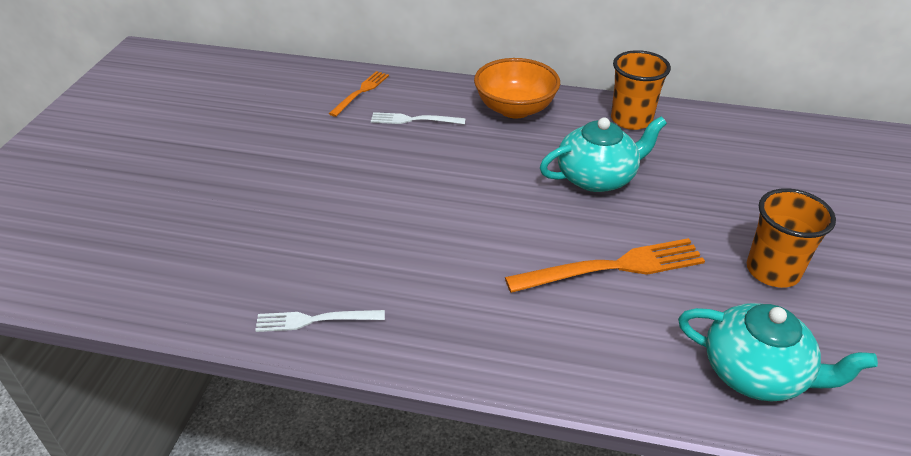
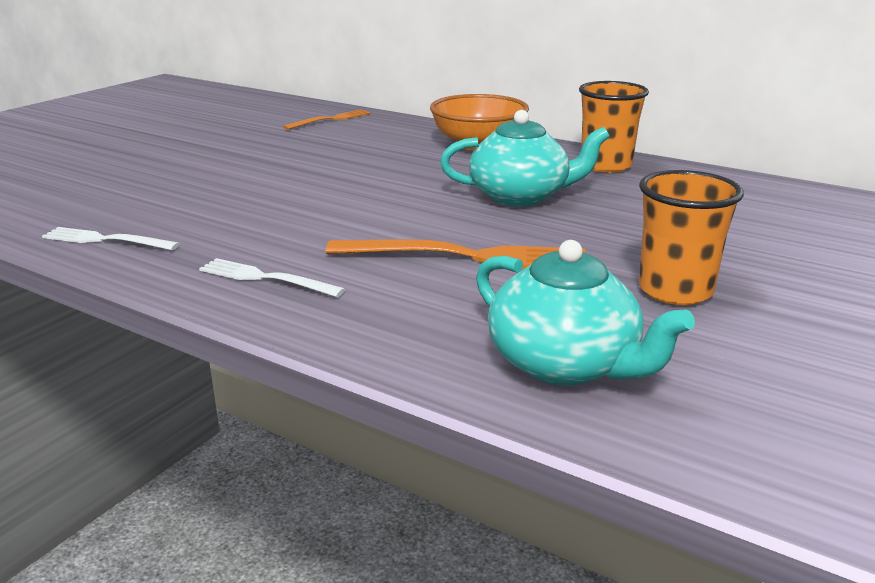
camera: 20 degrees right, 15 degrees down
(414, 120) = (362, 140): white fork -> white fork (266, 278)

